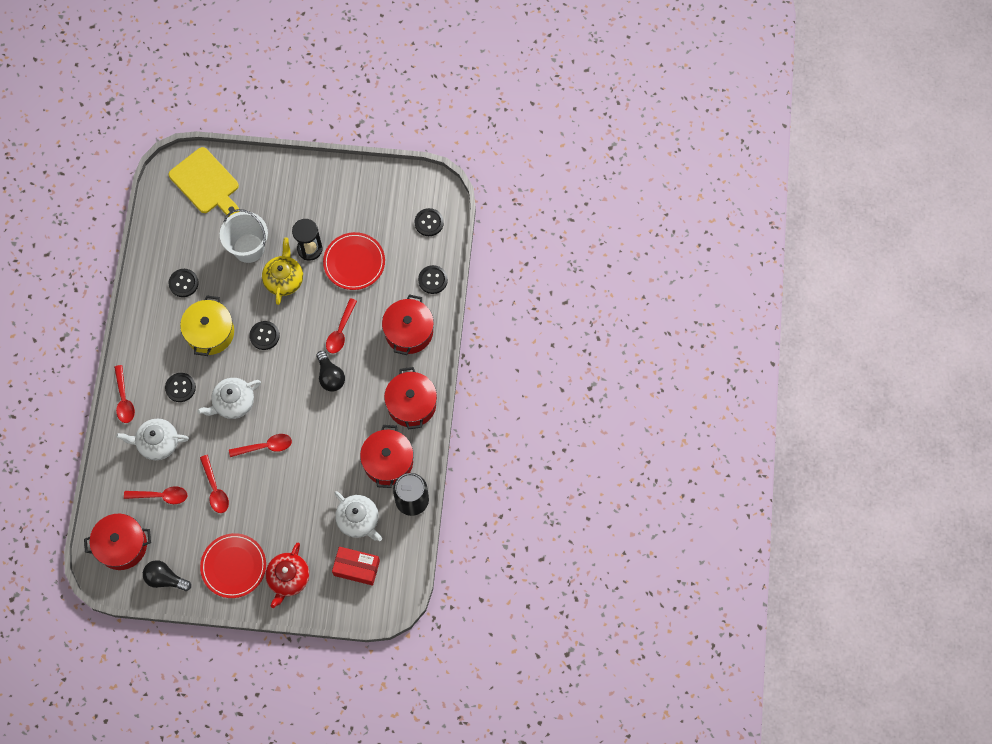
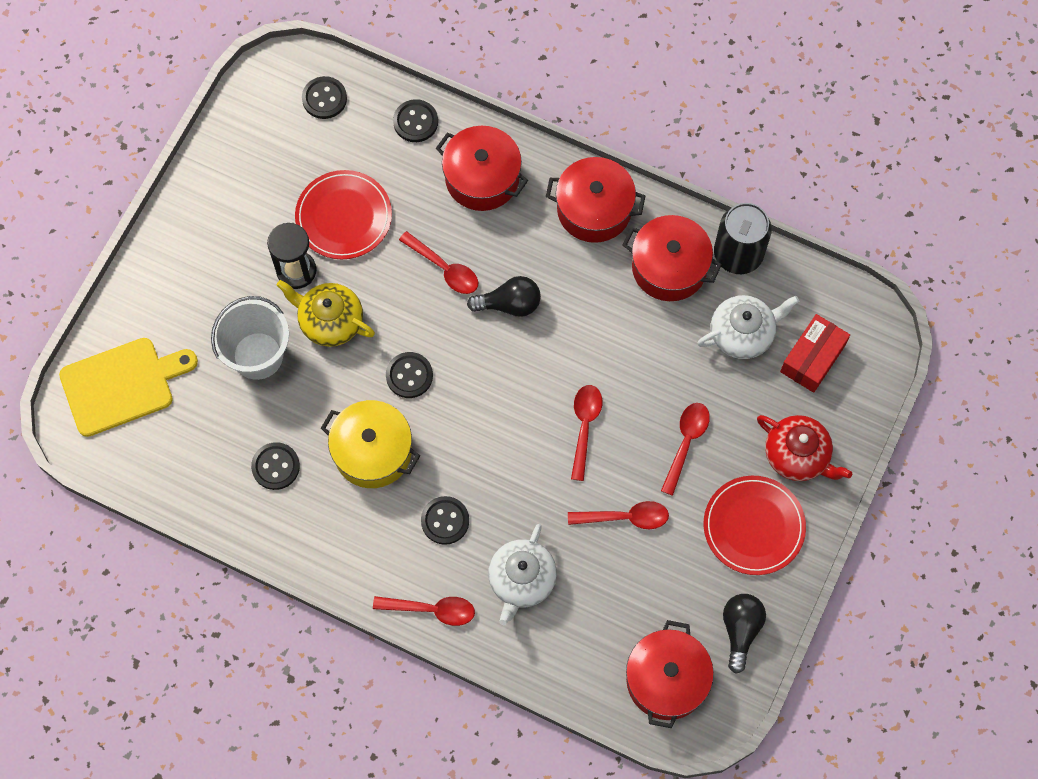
camera: 70 degrees left, 0 degrees up
(161, 496) = (608, 599): red spoon -> red spoon (686, 443)
(165, 579) = (740, 630): black light bulb -> black light bulb turned 150 degrees clockwise
(233, 403) = (498, 451): white teapot -> none

